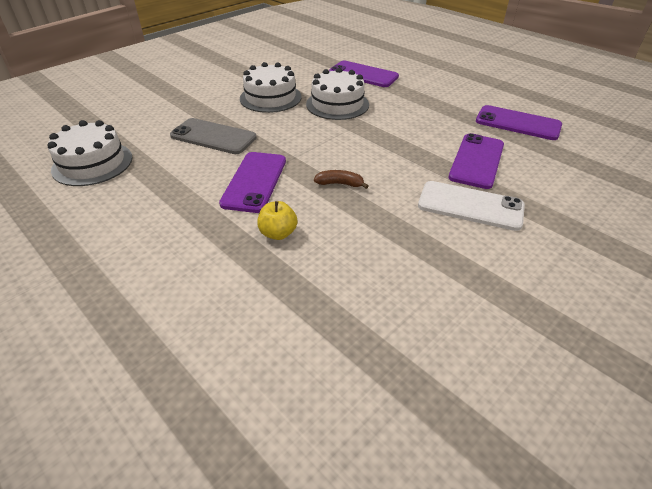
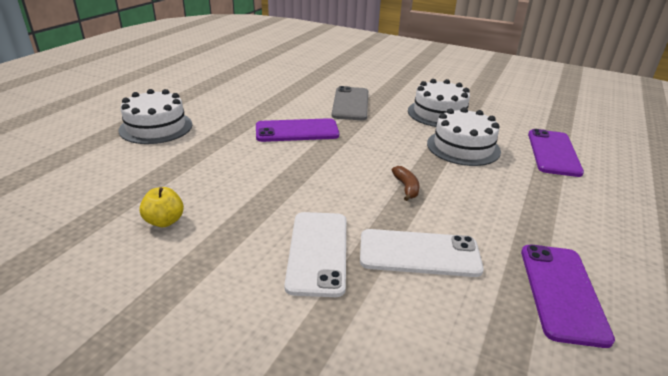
camera: 70 degrees right, 10 degrees down
(92, 163) = (287, 76): white cake -> white cake (156, 127)
(278, 233) = (233, 152): yellow apple -> yellow apple (164, 221)
(340, 184) = (315, 168): brown banana -> brown banana (406, 188)
(476, 161) = (419, 253): purple phone -> white phone

